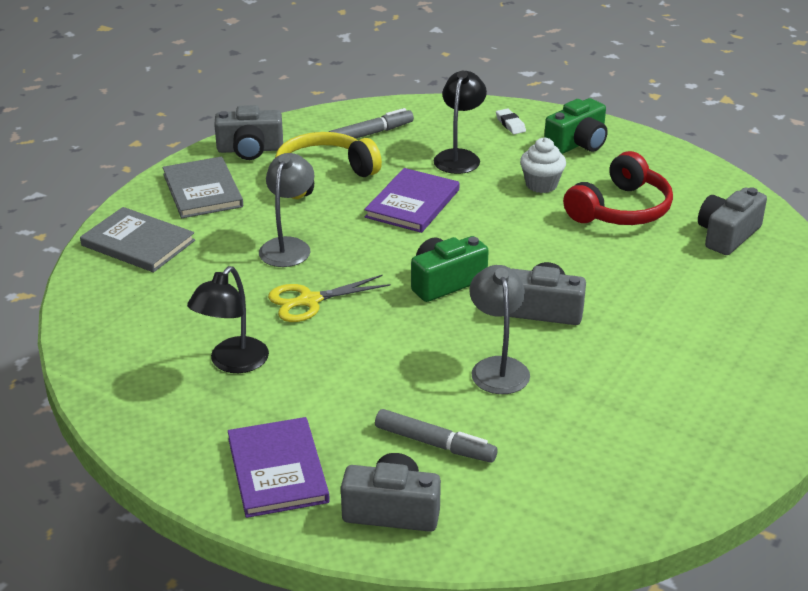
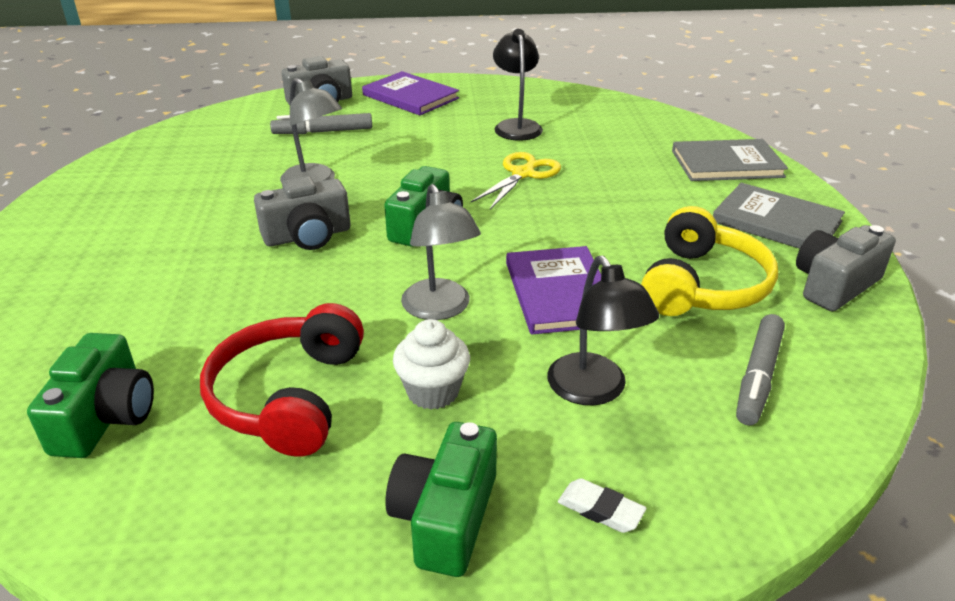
camera: 145 degrees right, 0 degrees up
(288, 246) = (609, 205): grey lamp -> grey lamp (440, 309)
(727, 235) = (105, 417): grey camera -> green camera

